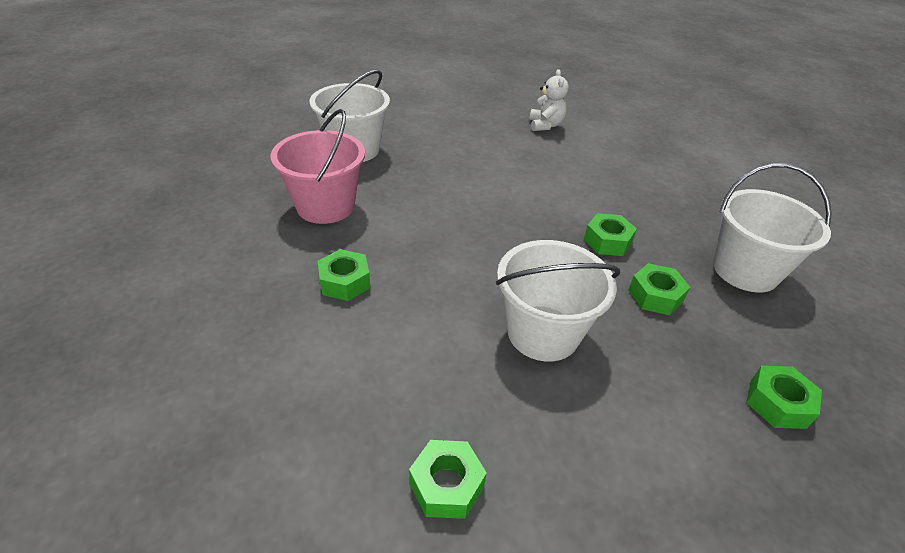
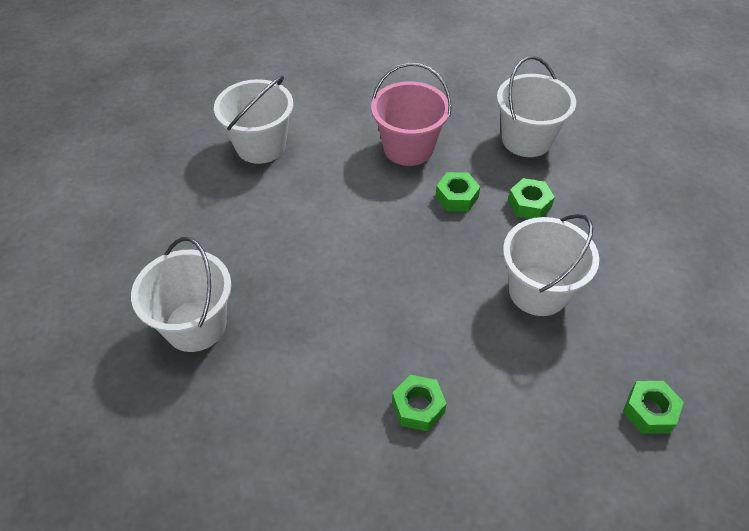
camera: 60 degrees left, 10 degrees up
(325, 206) = (290, 387): pink bucket -> pink bucket (408, 148)
(545, 125) = (261, 146): white teddy bear -> white bucket
(777, 403) = (643, 202): green nut -> none

